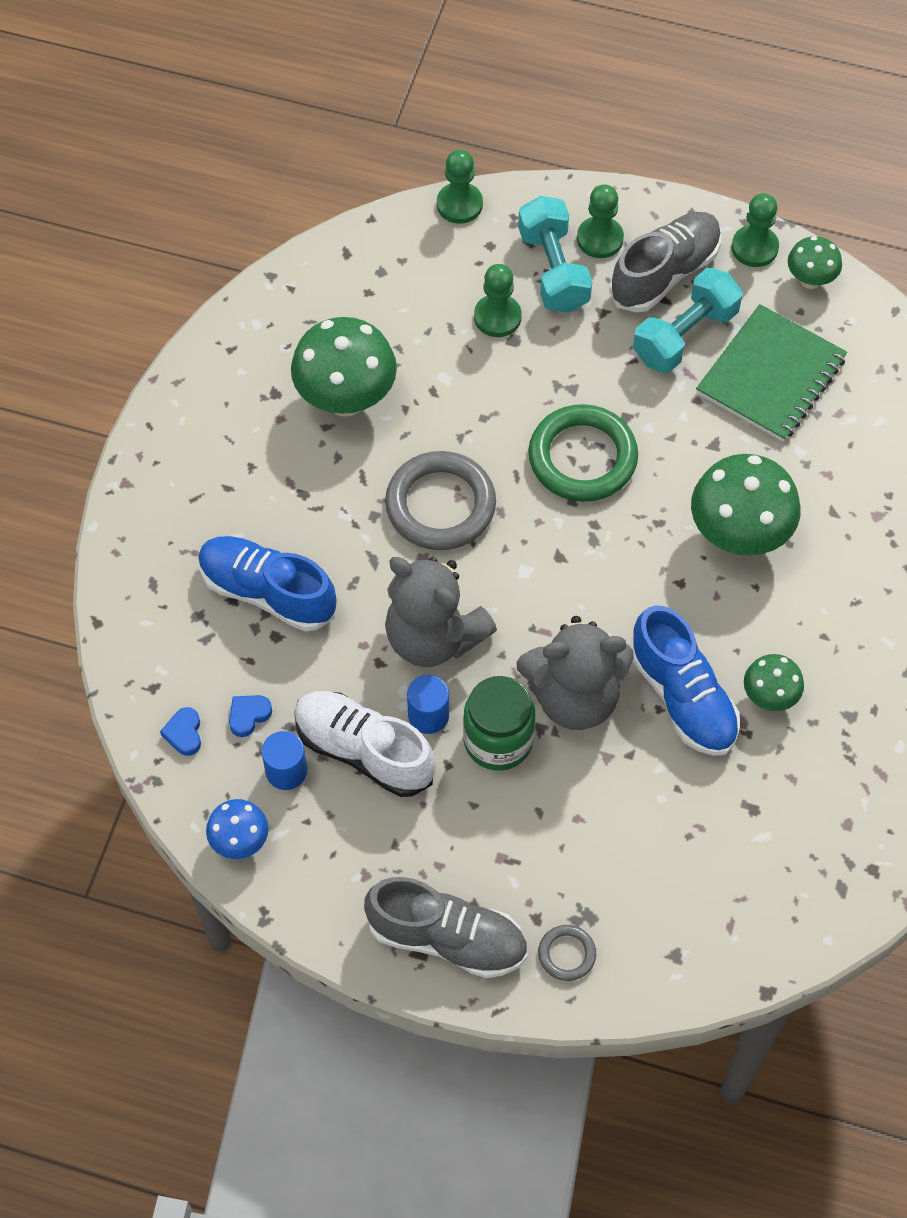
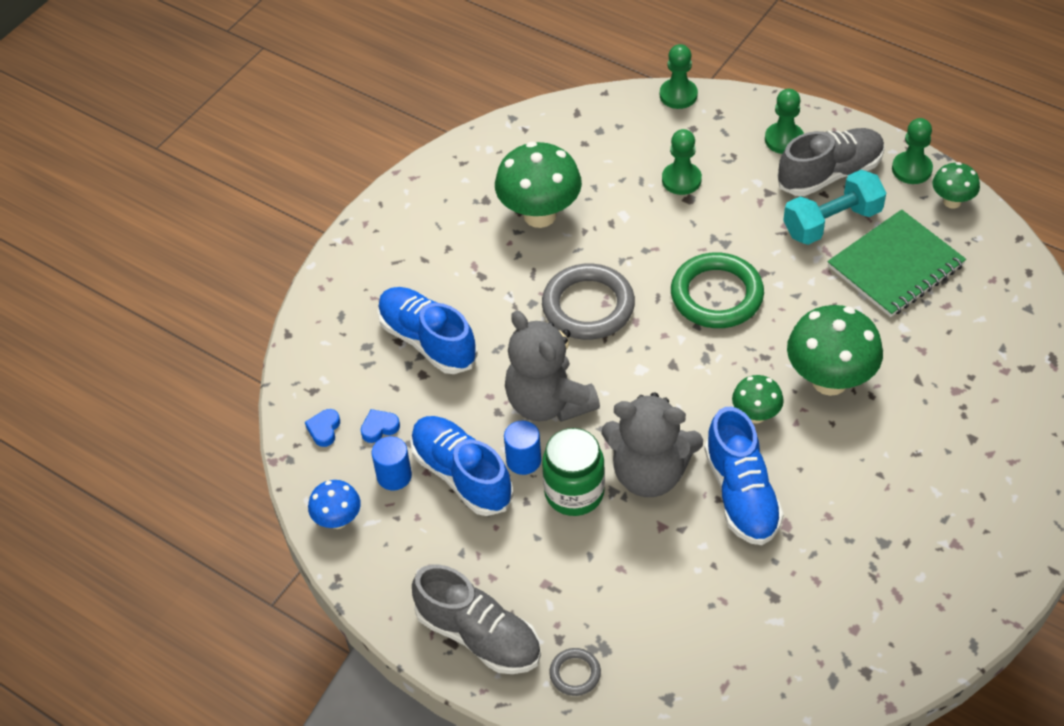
camera: 20 degrees right, 10 degrees down
(364, 751) = (462, 475): white shoe -> blue shoe
(553, 270) = (738, 155): turquoise dumbbell -> none
(769, 697) = (817, 511): green mushroom -> green mushroom (756, 415)

